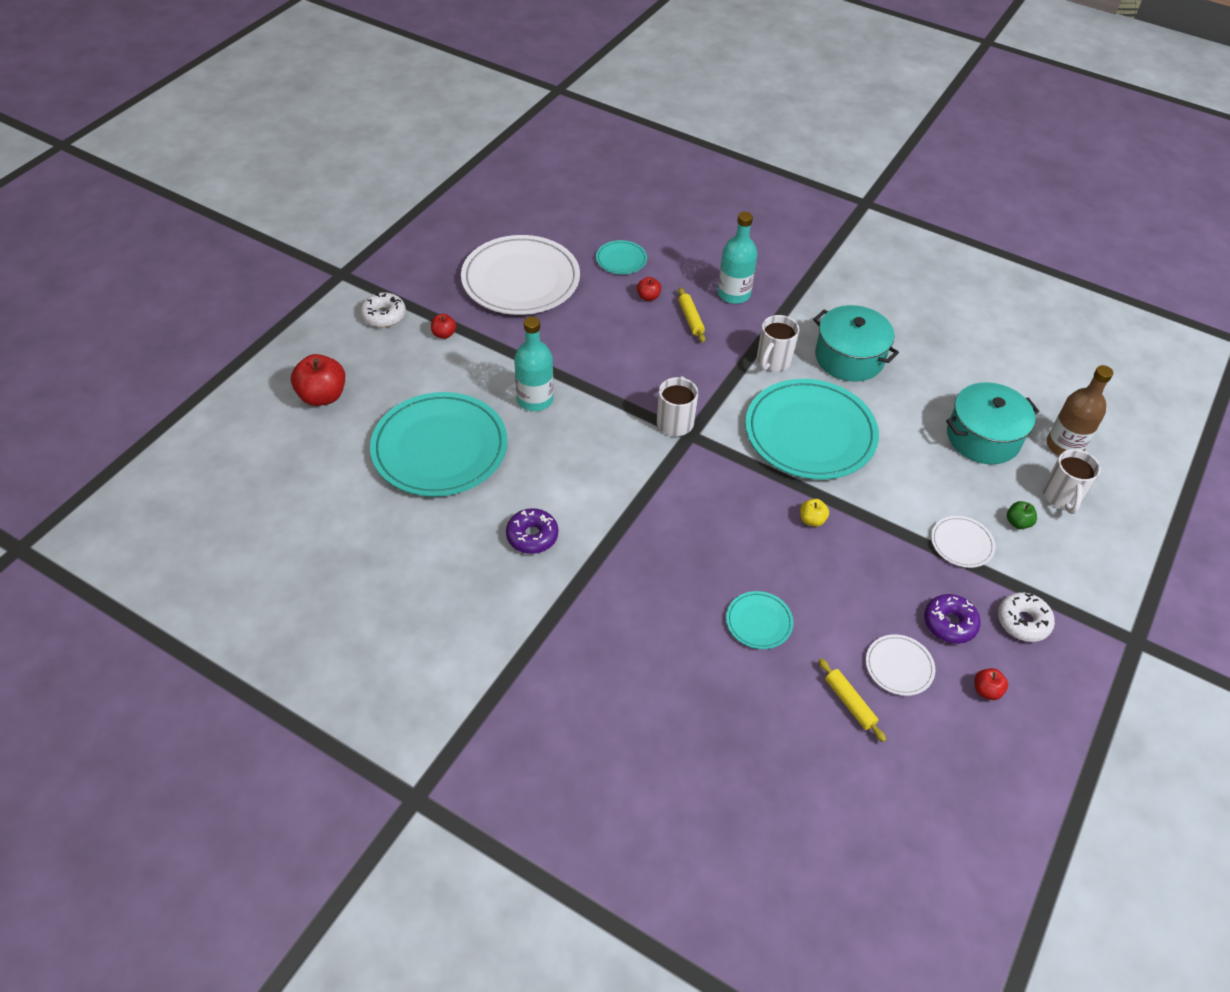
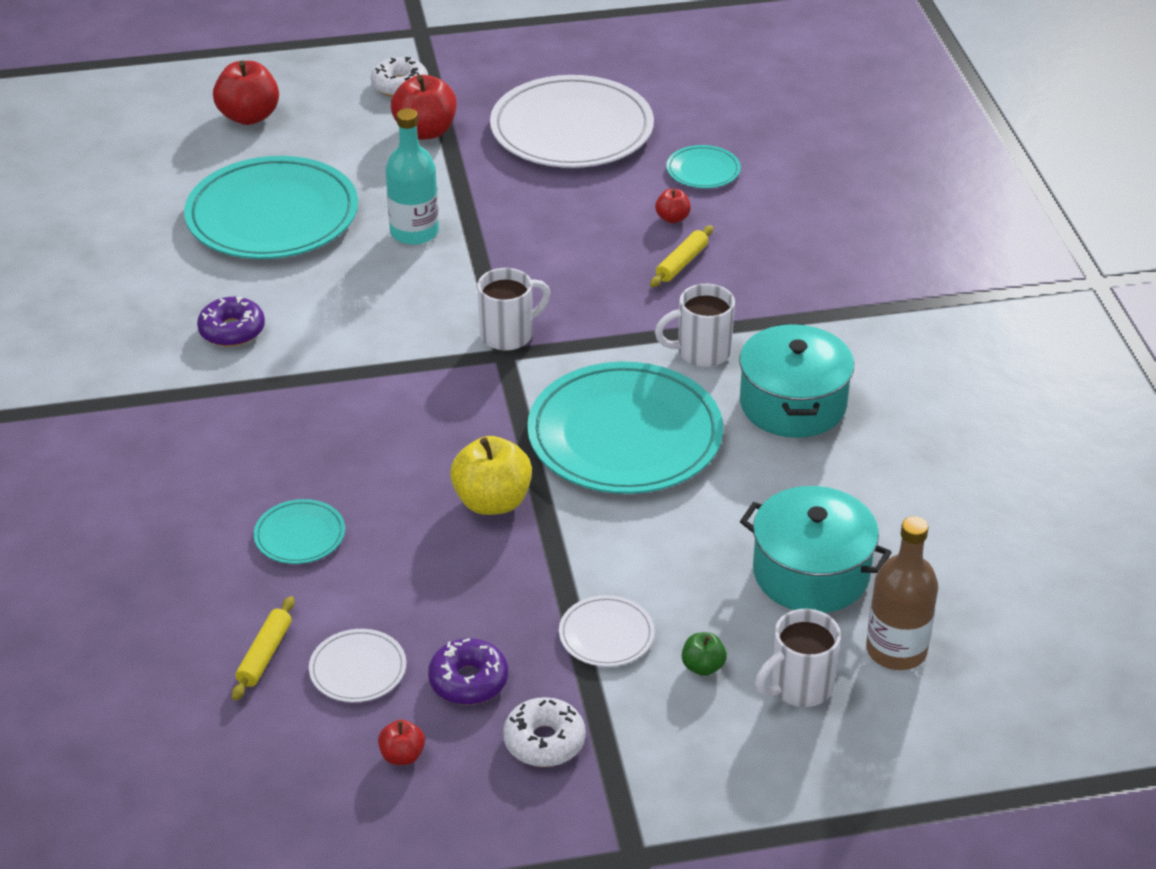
camera: 50 degrees right, 10 degrees down
(444, 334) = (425, 131): red apple -> red apple, size x1.96
(734, 294) = (769, 270): turquoise bottle -> none
(812, 520) = (492, 501): yellow apple -> yellow apple, size x1.96

